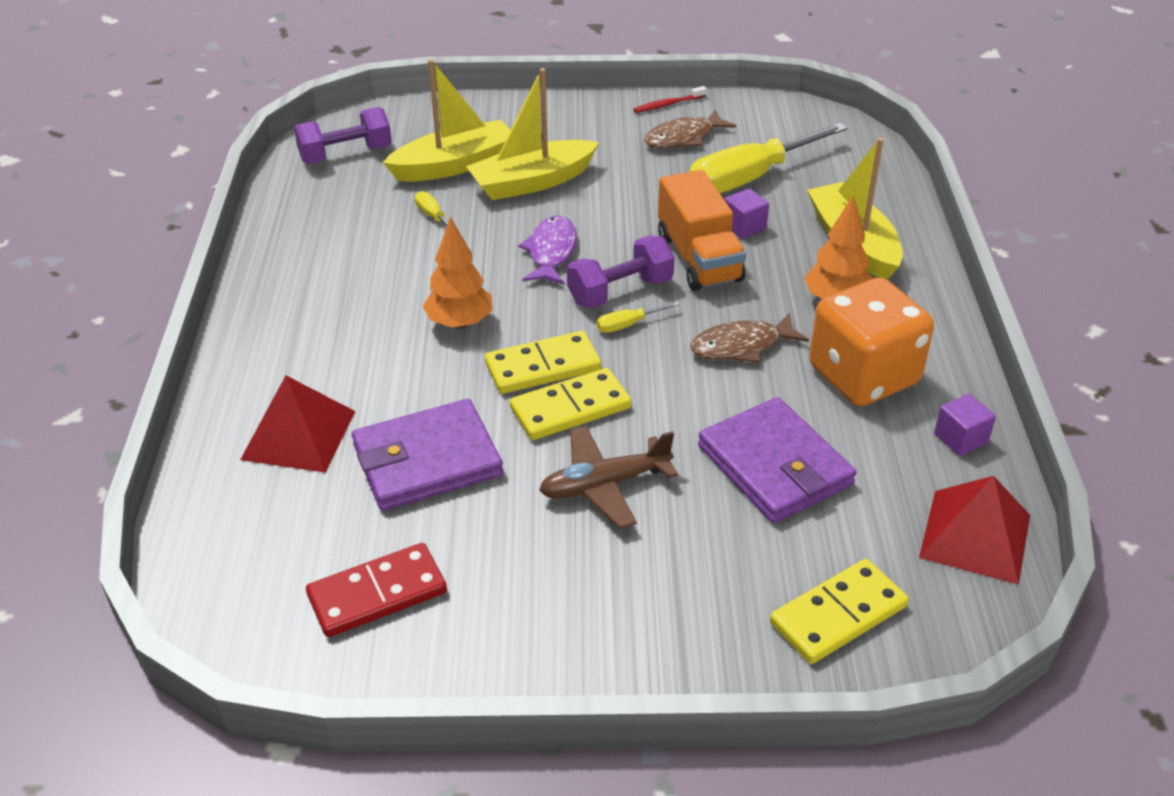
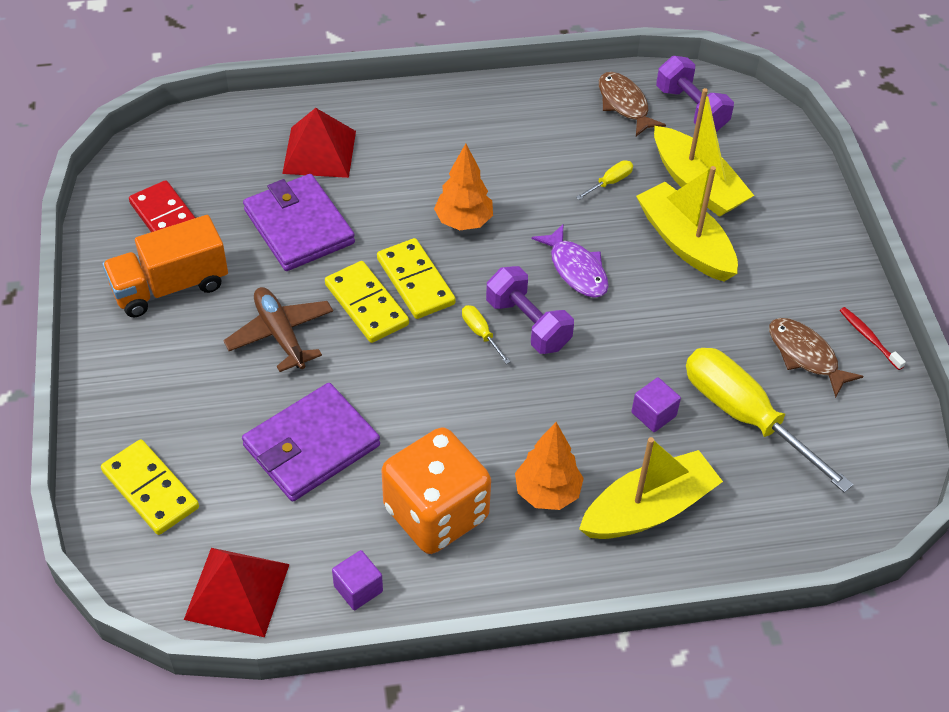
camera: 80 degrees right, 10 degrees up
(551, 252) = (576, 269): purple fish -> purple fish turned 60 degrees clockwise
(699, 259) = (591, 379): orange truck -> orange truck (170, 286)
(741, 346) = (464, 418): brown fish -> brown fish (624, 104)

